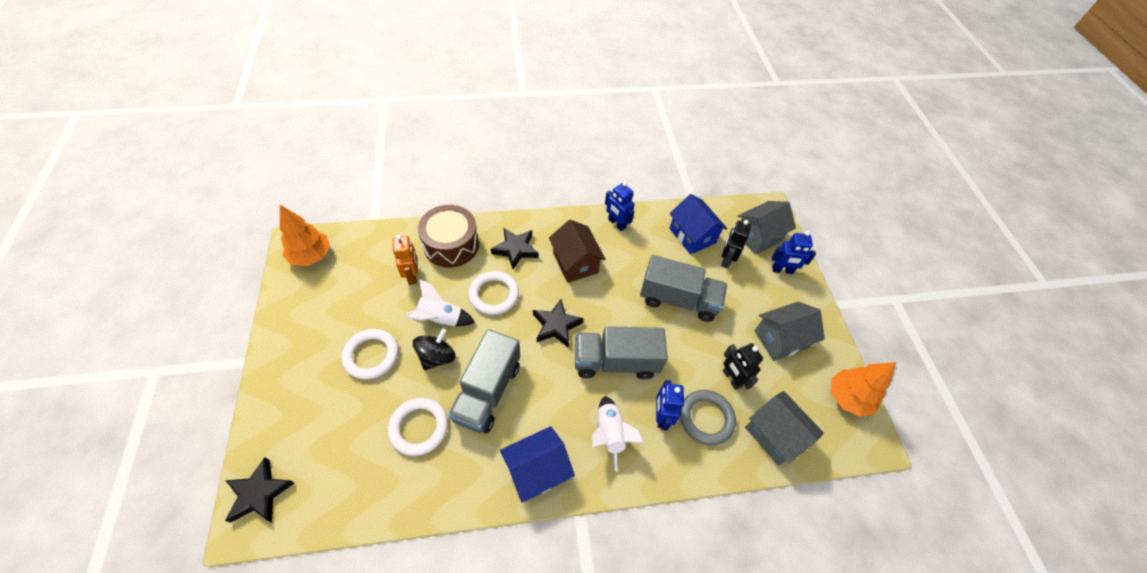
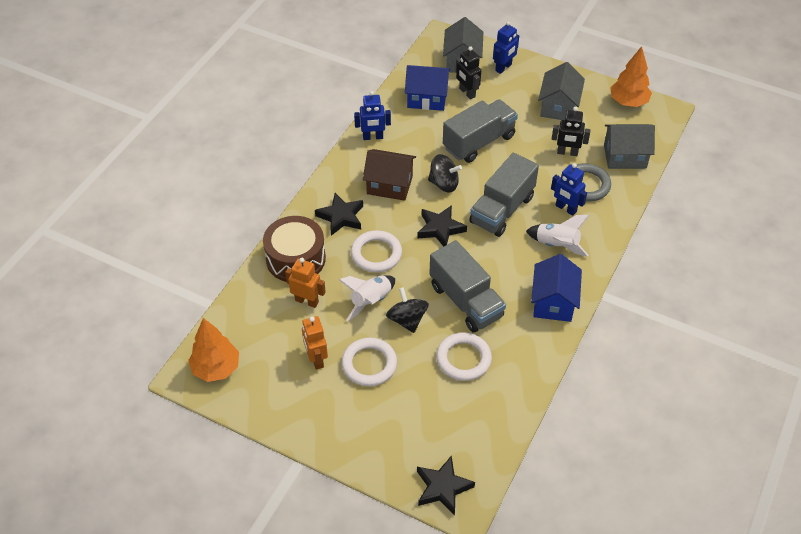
camera: 50 degrees left, 5 degrees down
(356, 315) = (316, 359): none -> orange robot
(608, 300) = (444, 184): none -> black spinning top

